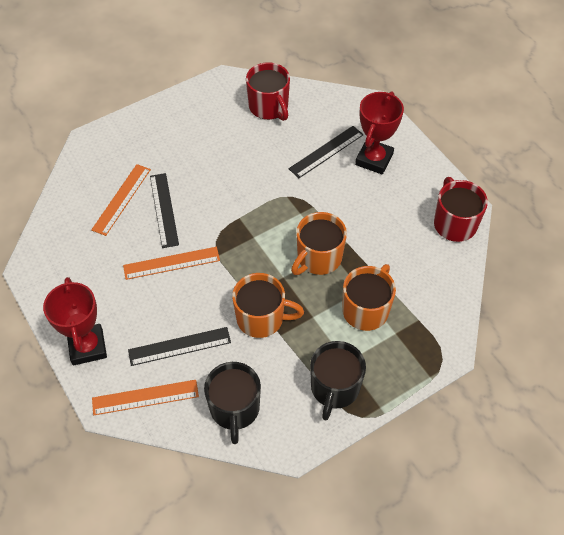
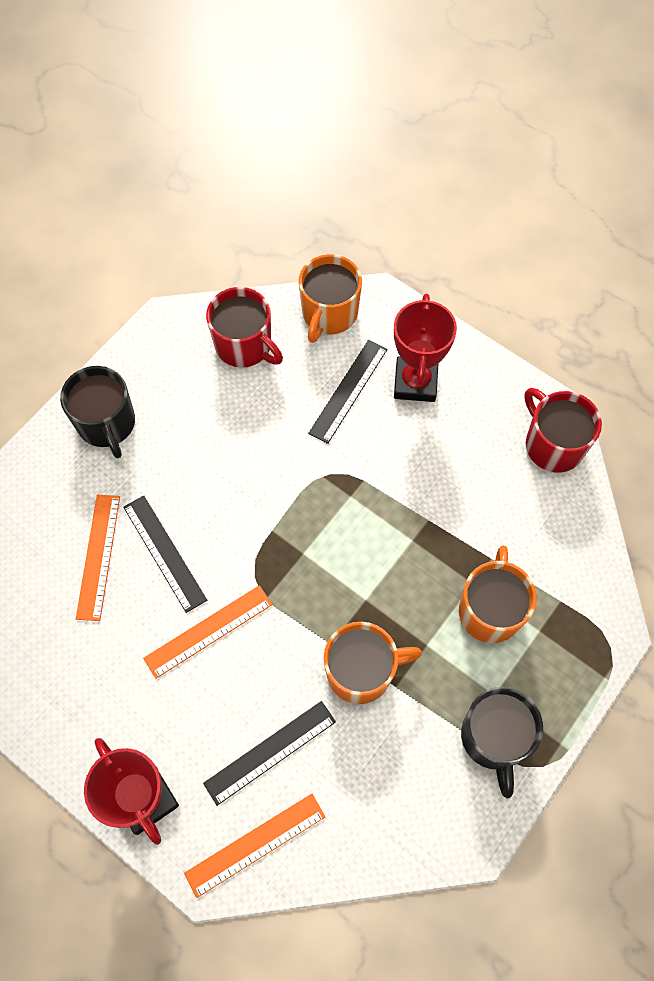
camera: 20 degrees left, 10 degrees up
(234, 409) = (379, 817): black mug -> black mug (107, 424)
(318, 258) = (400, 556): orange mug -> orange mug (329, 314)

